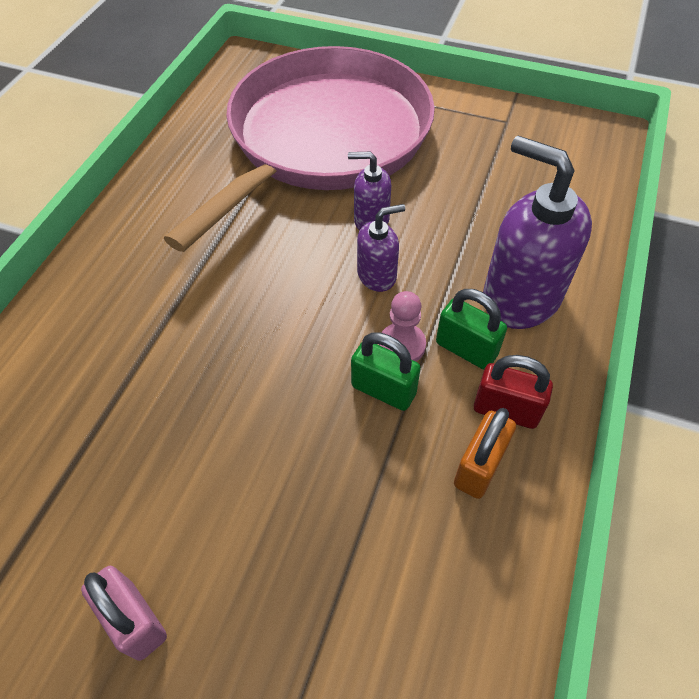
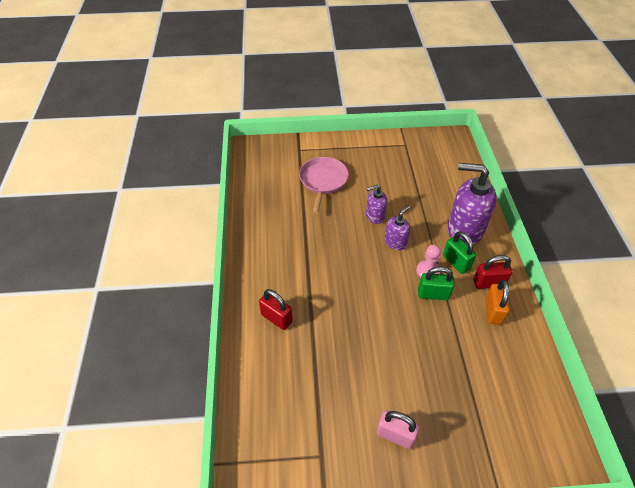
camera: 25 degrees left, 5 degrees down
(92, 328) = (276, 318): none -> red padlock
(323, 139) = (323, 181): pink pan -> pink pan, size x0.44
(466, 349) = (456, 262): green padlock -> green padlock turned 45 degrees clockwise

